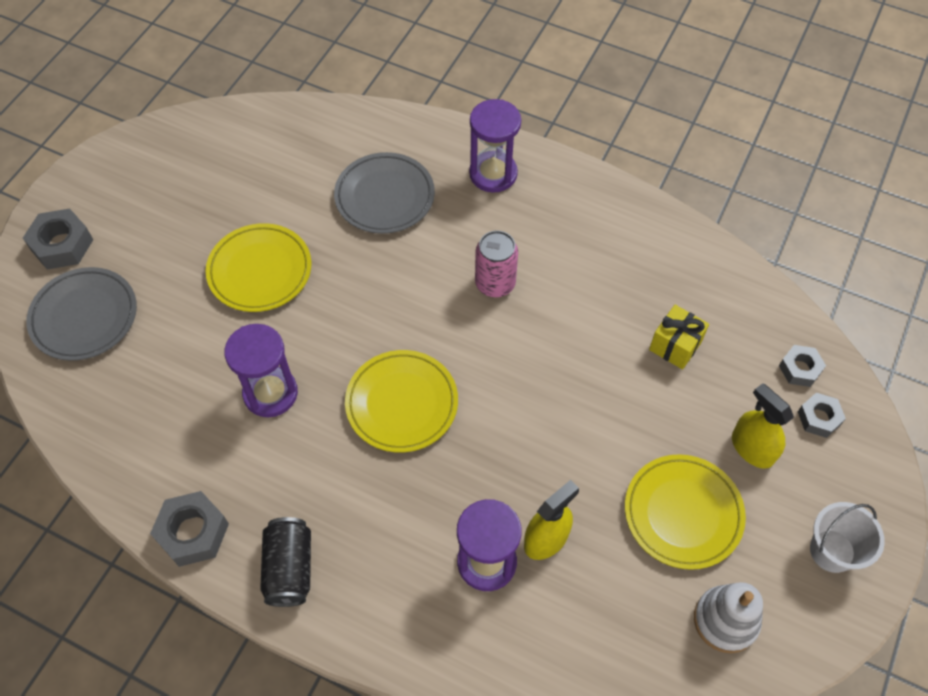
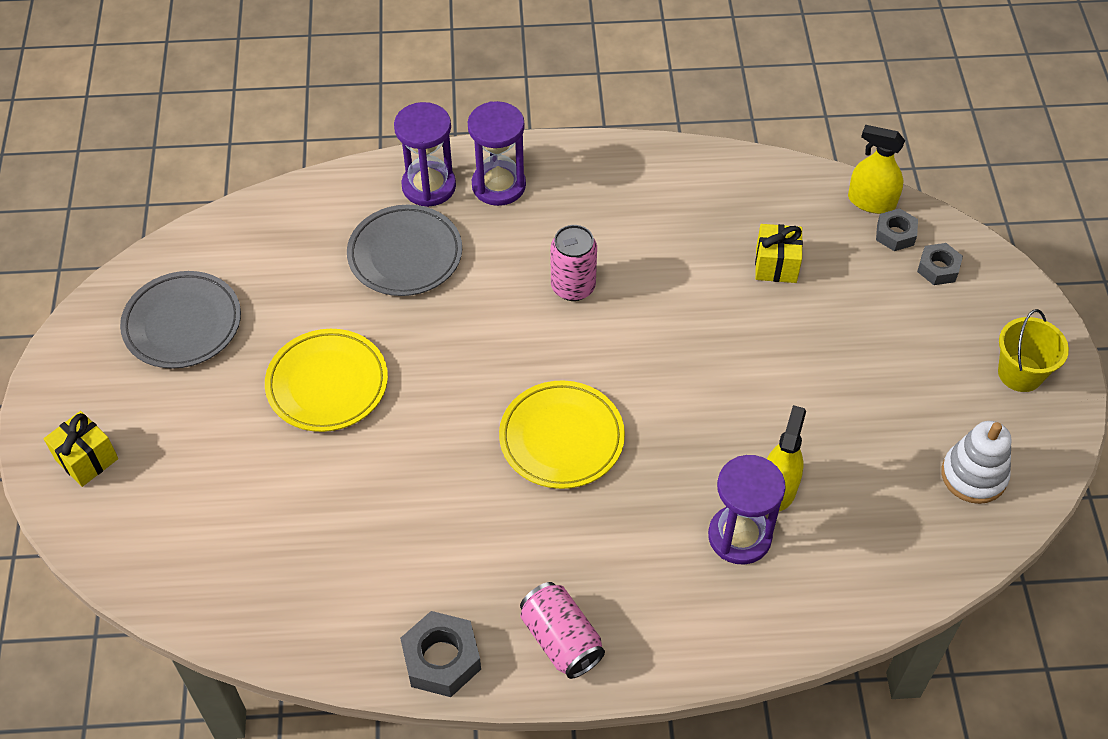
camera: 30 degrees left, 5 degrees down
(62, 245) = (87, 459): grey nut -> yellow gift
(84, 317) = (169, 517): grey plate -> grey plate (182, 324)
(270, 393) = (424, 493): purple hourglass -> purple hourglass (429, 186)
(289, 568) = (561, 640): black can -> pink can
(683, 513) = (879, 406): yellow plate -> none
(752, 448) = (900, 321): yellow spray bottle -> yellow spray bottle (871, 201)
(832, 551) = (1020, 373): white bucket -> yellow bucket

